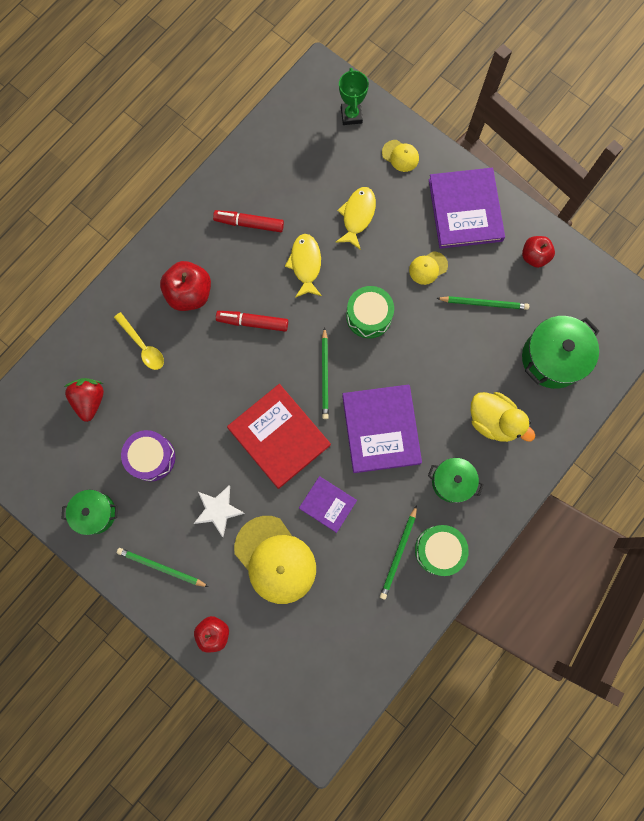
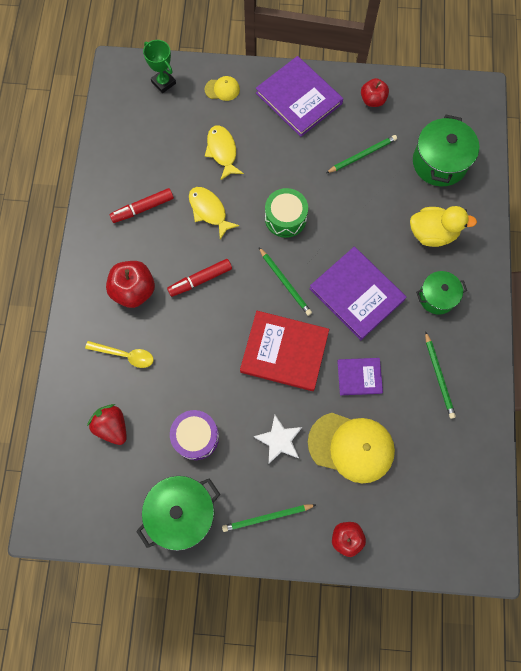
camera: 35 degrees left, 5 degrees down
(95, 513) = (182, 513): green pot -> green pot, size x1.58
(428, 268) = (303, 156): yellow cap -> none
(439, 550) = (465, 353): green drum -> none

